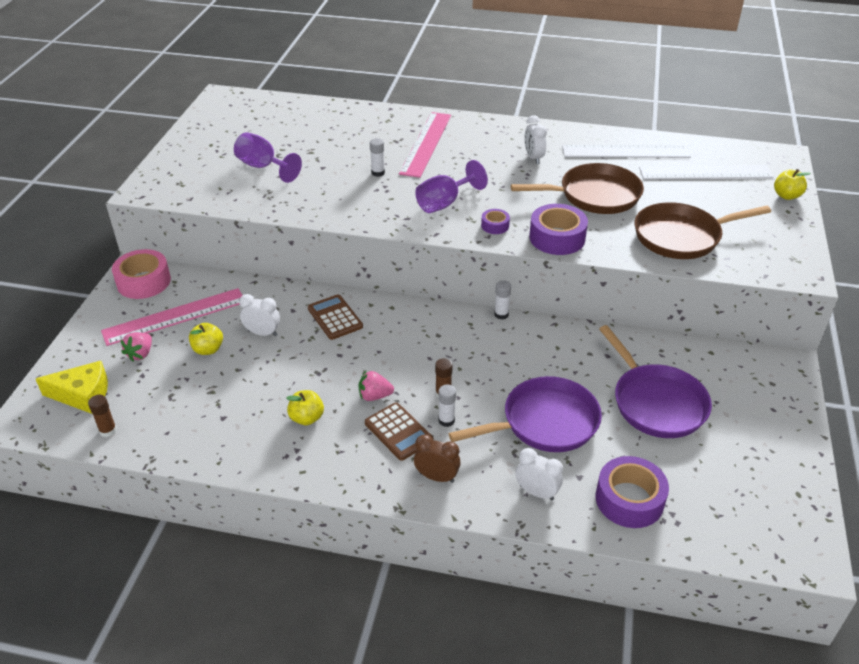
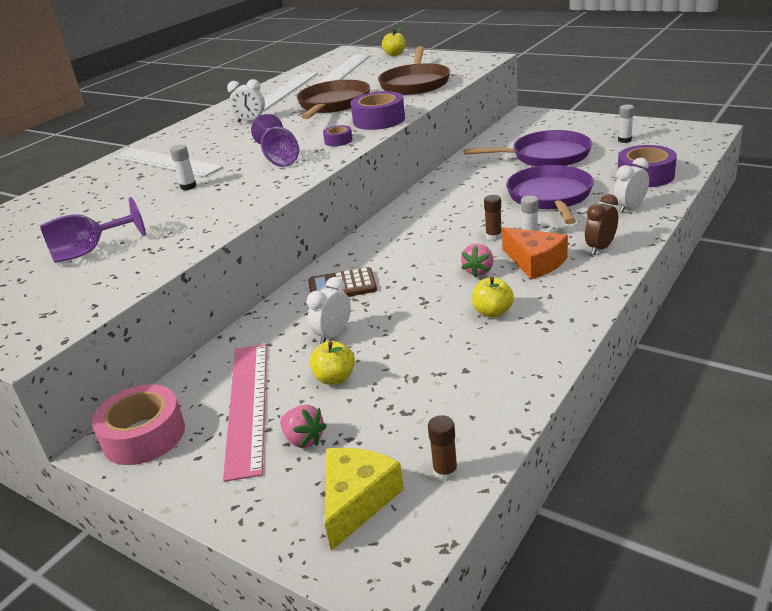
camera: 65 degrees left, 10 degrees down
(398, 432) = (535, 262): brown calculator -> orange cheese
(426, 144) = (166, 162): pink ruler -> white ruler
(501, 314) = (403, 202): white glue stick -> white glue stick (624, 140)

